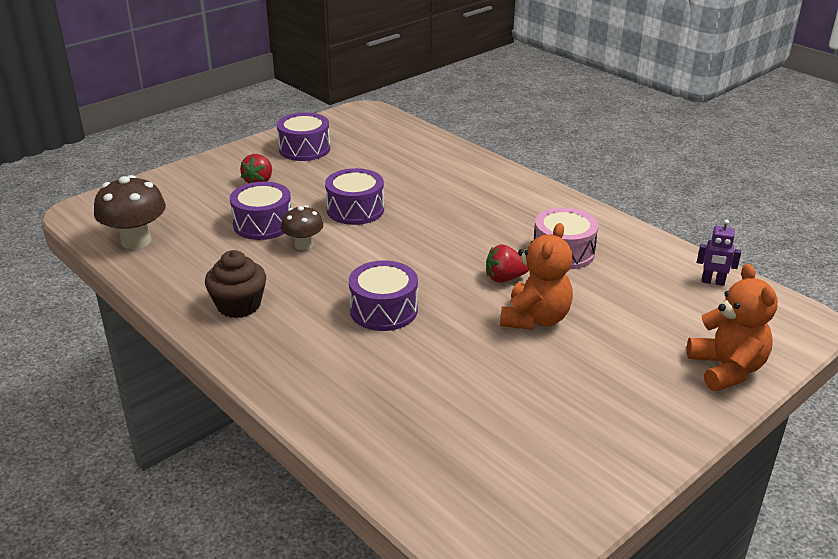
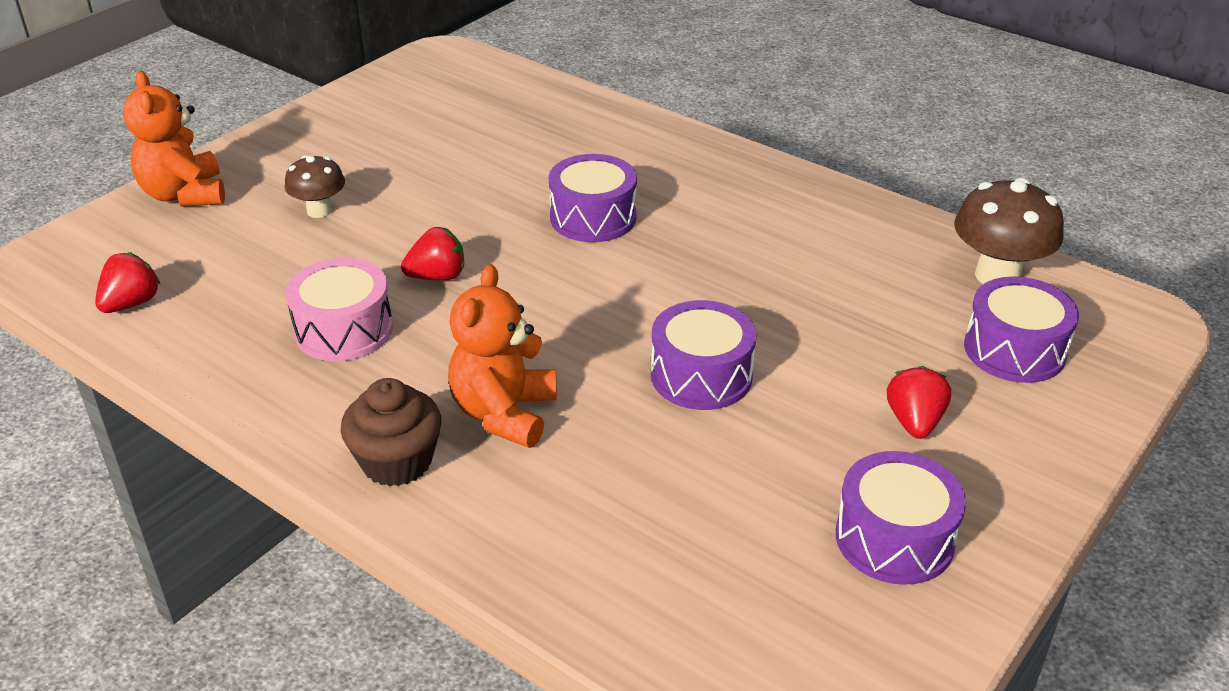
camera: 170 degrees right, 5 degrees up
(239, 305) = (775, 204): brown cupcake -> brown cupcake (397, 461)
(263, 224) = (836, 327): purple drum -> purple drum (1014, 350)
(303, 245) = (748, 297): brown mushroom -> brown mushroom (319, 210)
(535, 319) = (399, 226): orange teddy bear -> orange teddy bear (504, 413)
(712, 282) = (131, 303): purple robot -> red strawberry

